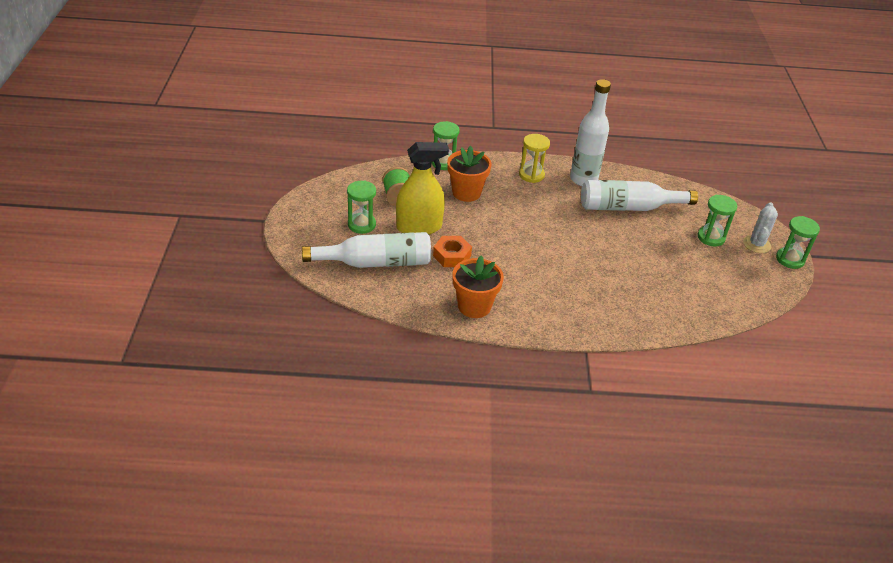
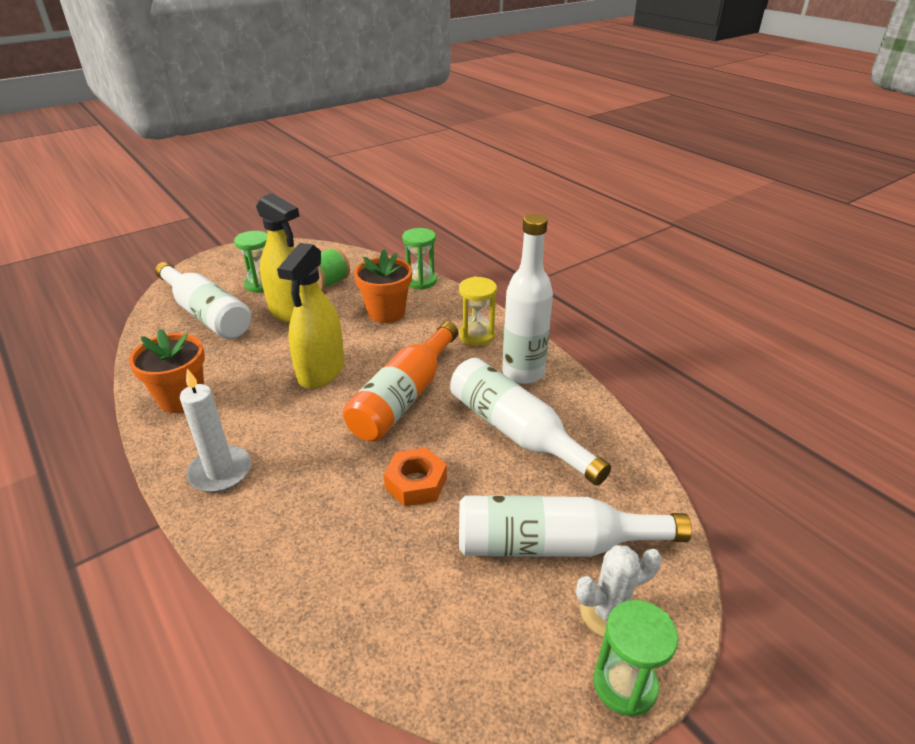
camera: 55 degrees right, 5 degrees down
(452, 256) = (262, 349): orange nut -> orange nut (416, 483)
(504, 243) = (321, 371): none -> yellow spray bottle
(562, 226) = (404, 397): none -> orange bottle
(565, 314) = (220, 472): none -> white candle
(711, 237) = (553, 544): green hourglass -> white bottle

